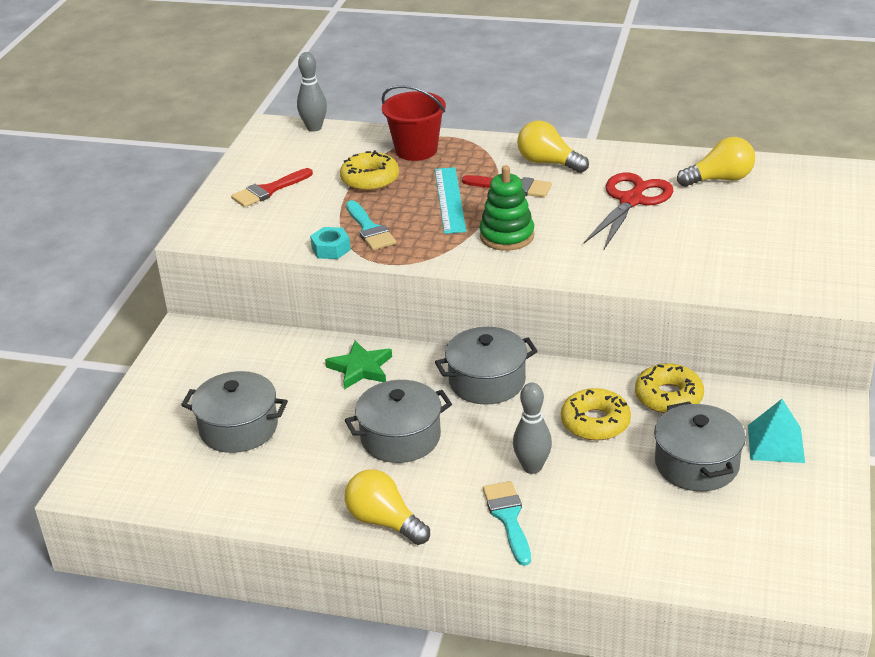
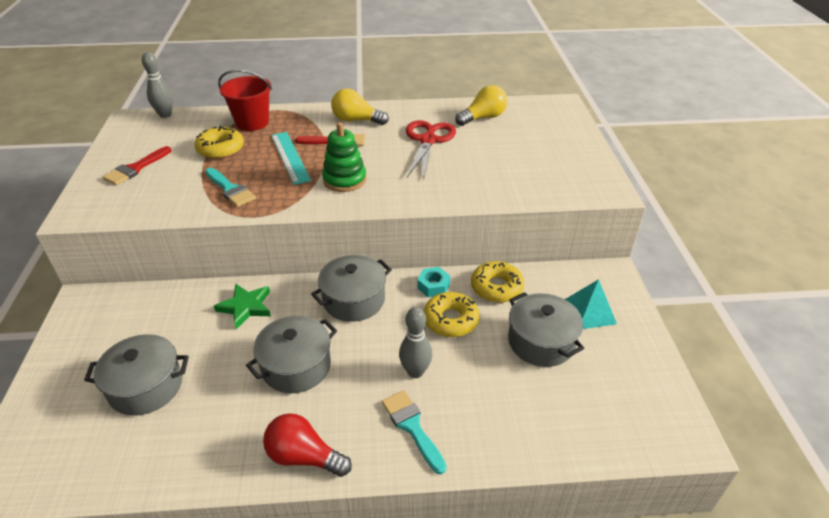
camera: 20 degrees left, 5 degrees up
(331, 249) = (201, 211): turquoise nut -> turquoise nut (433, 286)
(384, 521) = (304, 457): yellow light bulb -> red light bulb

